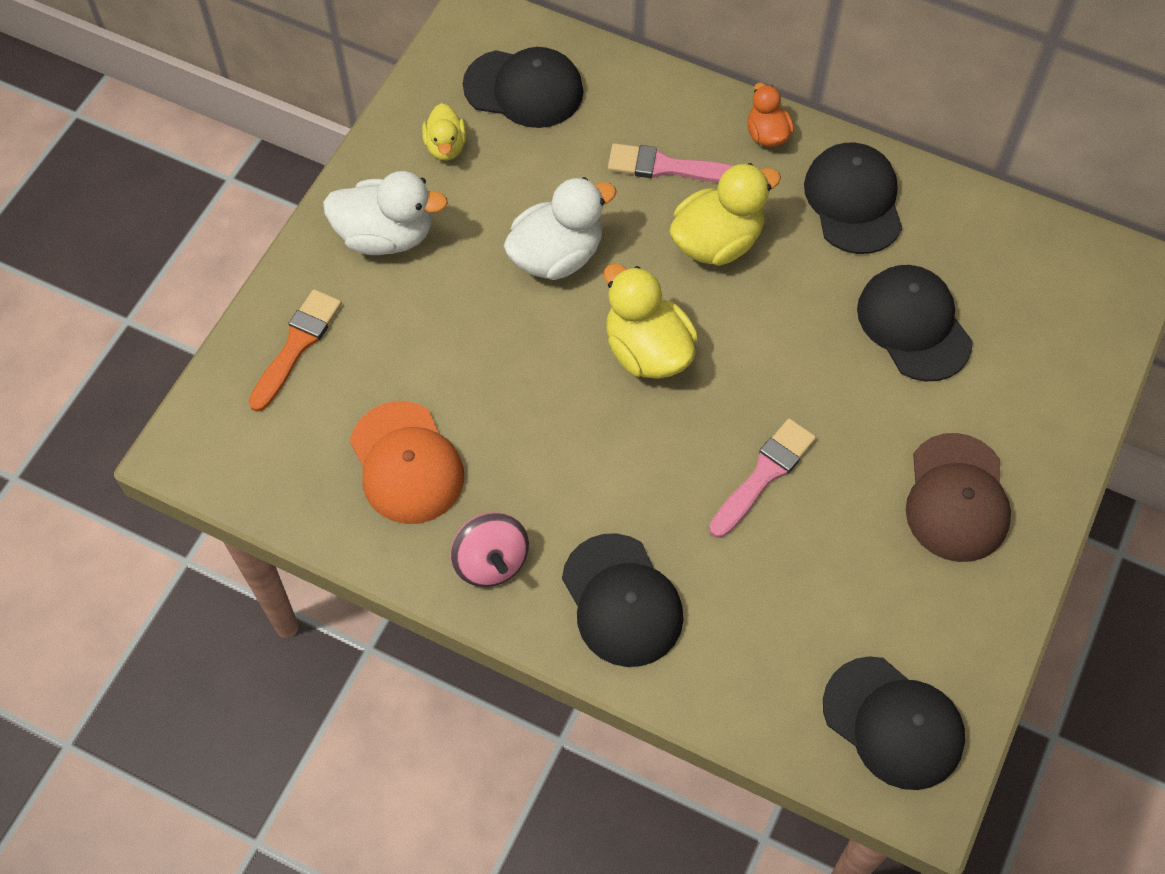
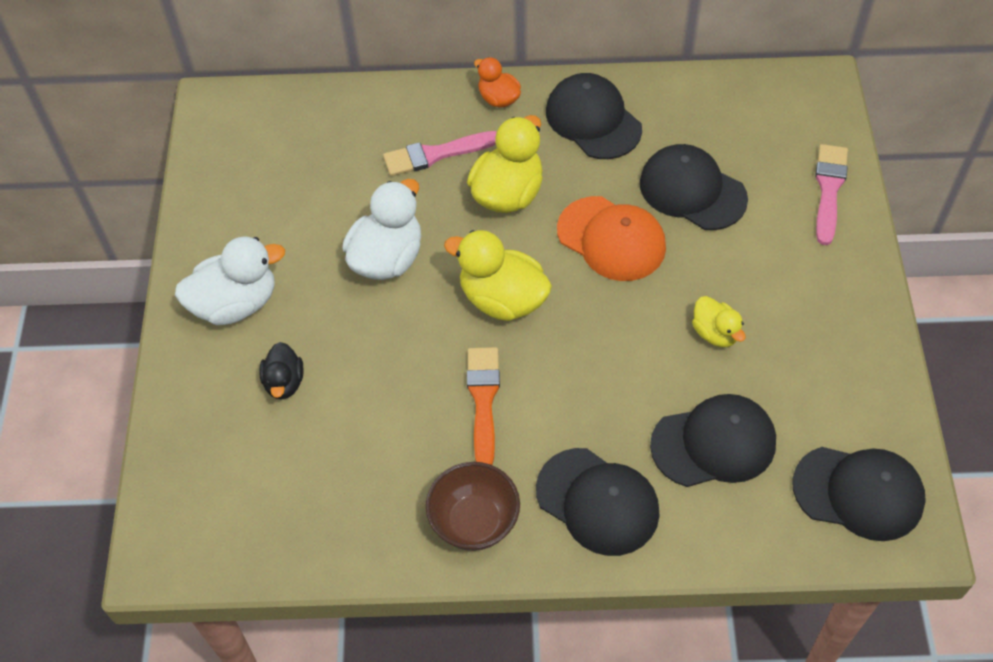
camera: 25 degrees left, 5 degrees down
(297, 345) = (209, 425): orange brush -> orange brush (483, 400)
(388, 337) = (284, 382): none -> black duck
(406, 463) = (358, 477): orange cap -> orange cap (611, 239)
(446, 146) = (246, 213): yellow duck -> yellow duck (715, 333)
(491, 561) = (474, 522): pink spinning top -> brown bowl
(524, 89) = (285, 142): black cap -> black cap (714, 443)
(764, 475) = (649, 352): pink brush -> pink brush (829, 189)
(957, 498) = (801, 302): brown cap -> none

